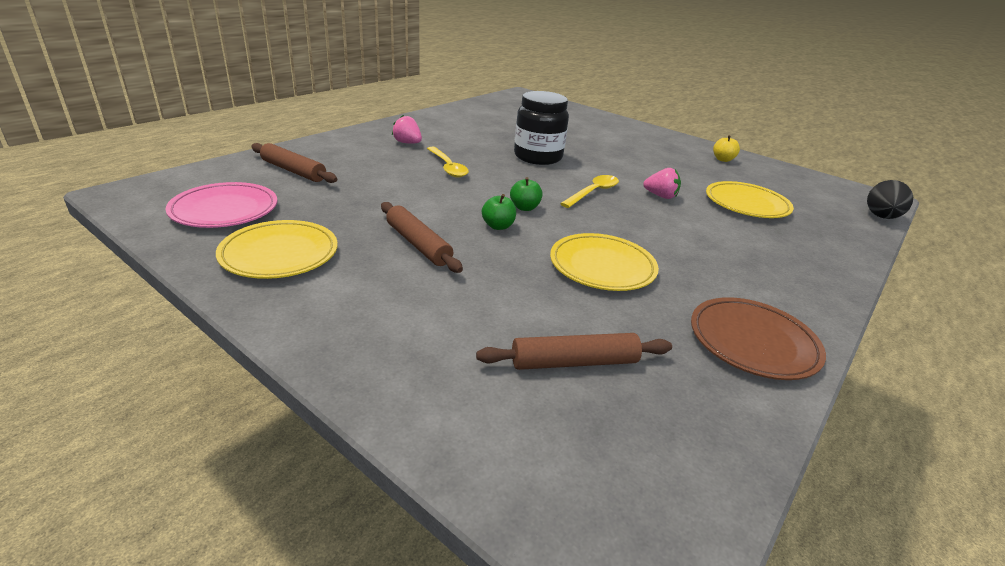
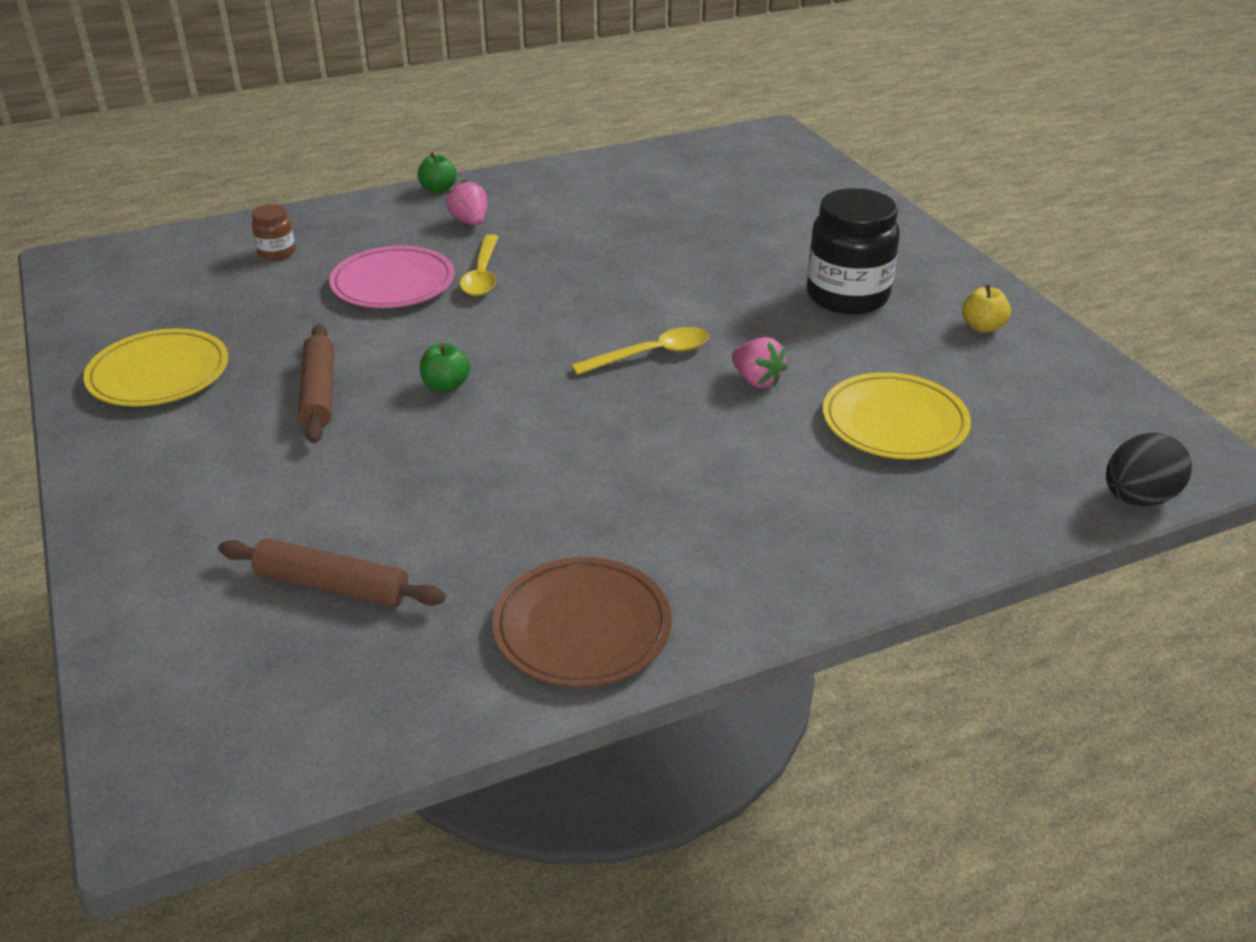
camera: 30 degrees right, 5 degrees up
(224, 210) = (153, 301): pink plate -> pink plate (393, 284)
(293, 171) = (277, 252): brown rolling pin -> brown jar
(524, 208) = (516, 363): green apple -> green apple (438, 189)
(538, 157) = (641, 274): black jar -> black jar (847, 296)
(602, 266) = (515, 476): yellow plate -> none

